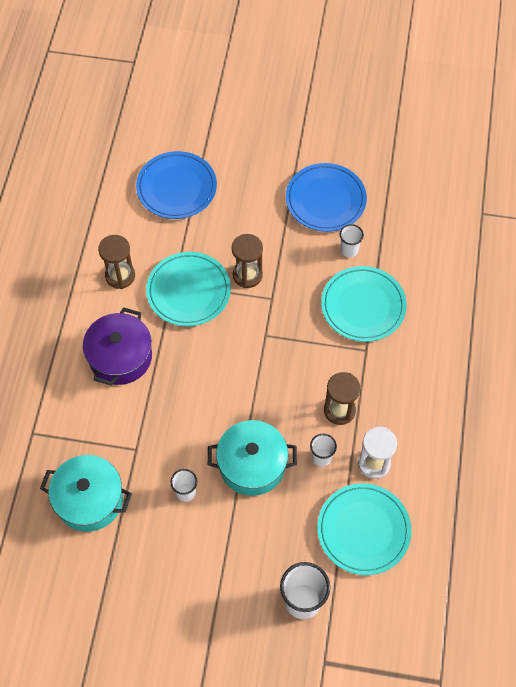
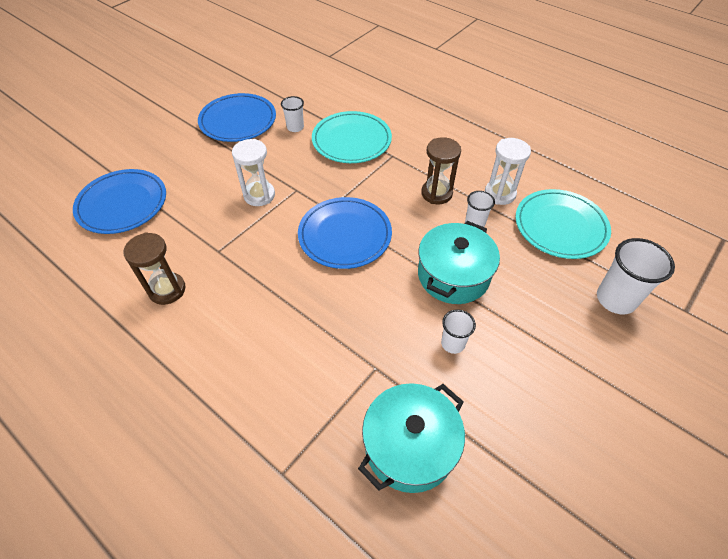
camera: 60 degrees left, 10 degrees down
(120, 357) = (258, 332): purple pot -> none
(188, 291) = (236, 243): turquoise plate -> none
(244, 363) = (345, 235): none -> blue plate
(247, 275) = (259, 195): brown hourglass -> white hourglass

